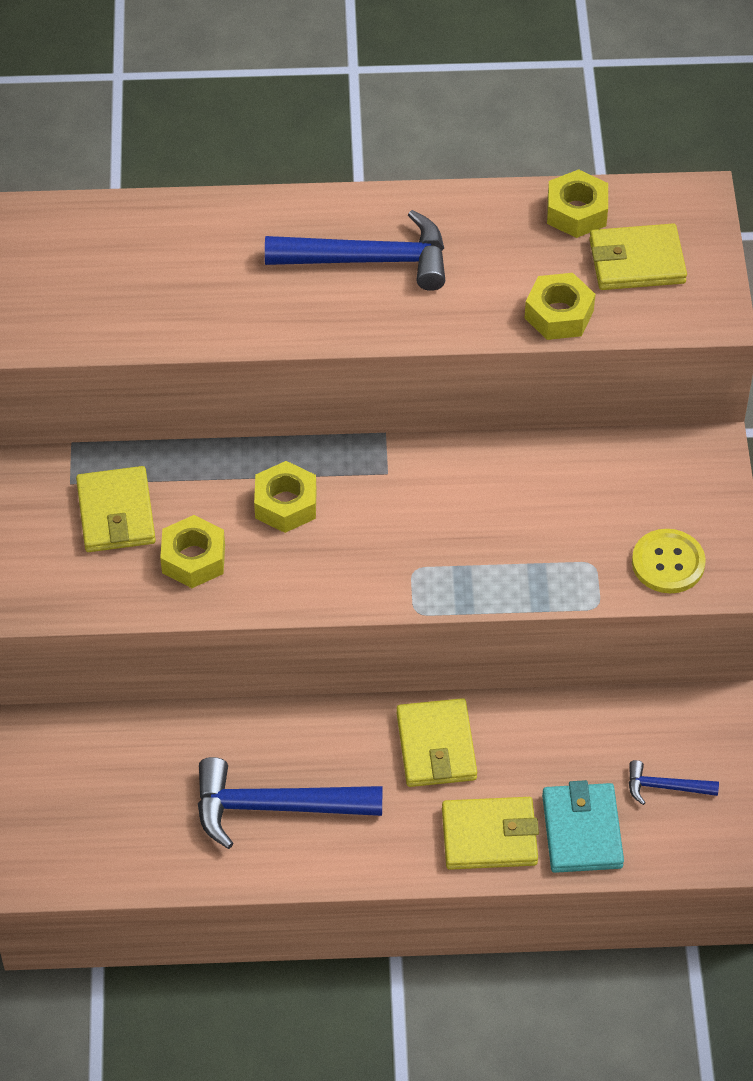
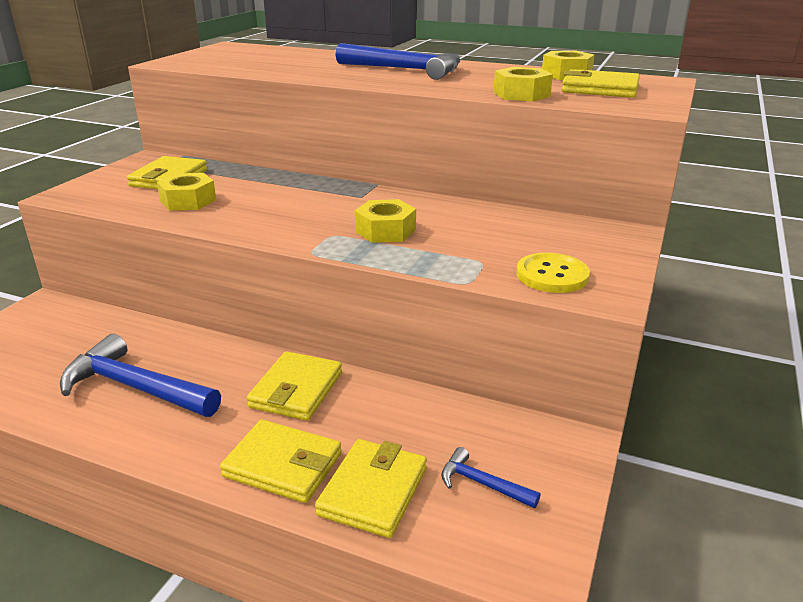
camera: 25 degrees right, 25 degrees down
(285, 504) = (277, 194): yellow nut -> yellow nut (385, 231)
(582, 831) = (373, 491): turquoise wallet -> yellow wallet

